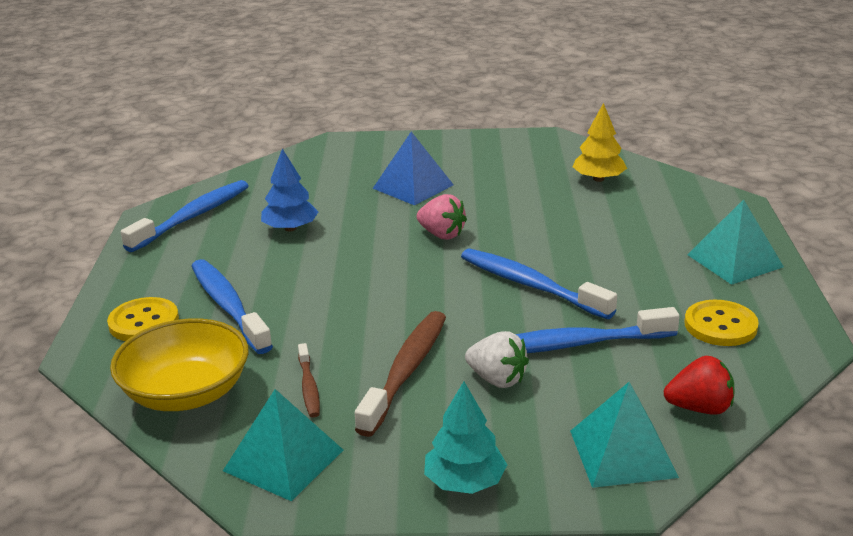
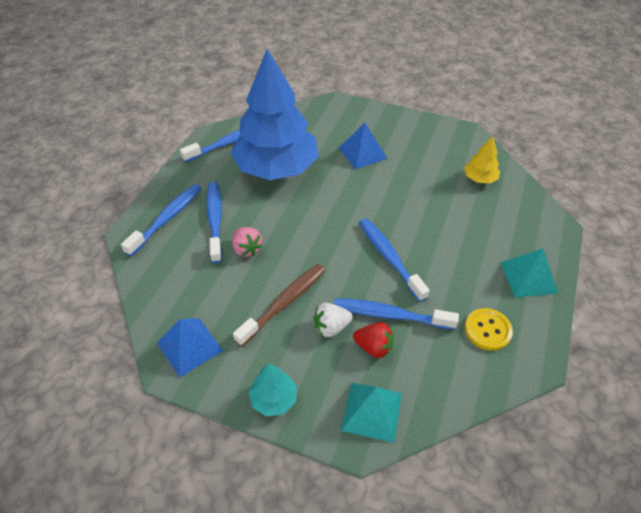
camera: 20 degrees right, 20 degrees up
(144, 322) = (167, 218): yellow button -> blue toothbrush
(186, 393) = (164, 279): yellow bowl -> none
(284, 460) = (190, 346): turquoise pyramid -> blue pyramid
(290, 228) = (276, 168): blue tree -> blue tree, size x2.46
(309, 387) = (227, 297): brown toothbrush -> none
(441, 234) = (359, 199): pink strawberry -> pink strawberry (247, 249)
(497, 379) = (331, 327): white strawberry -> white strawberry turned 105 degrees clockwise
(699, 408) = (436, 393): red strawberry -> red strawberry (373, 347)

